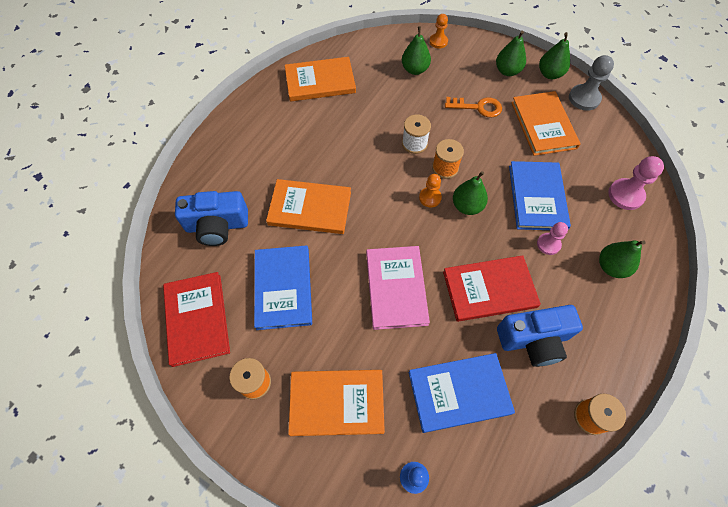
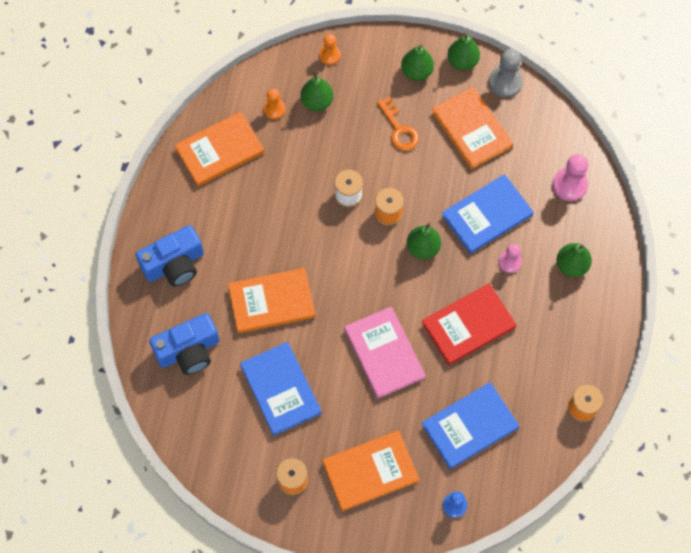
camera: 20 degrees left, 5 degrees up
(197, 319) = (214, 445): red book -> none
(430, 198) = (384, 251): orange pawn -> orange pawn (274, 109)
(478, 107) = (399, 129): orange key -> orange key turned 75 degrees clockwise
(533, 340) = (519, 358): blue camera -> blue camera (174, 264)
(537, 197) = (487, 215): blue book -> blue book turned 75 degrees clockwise

